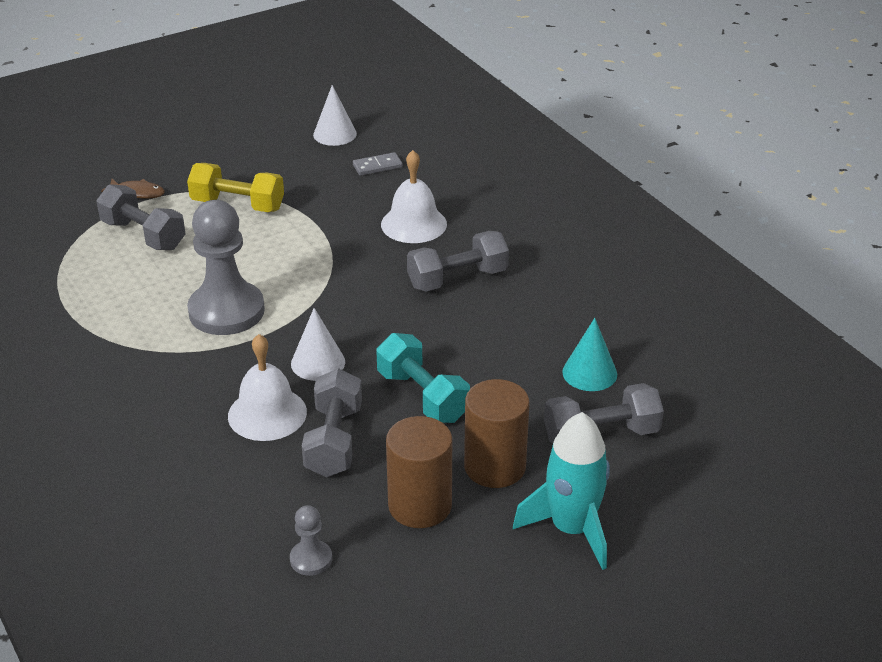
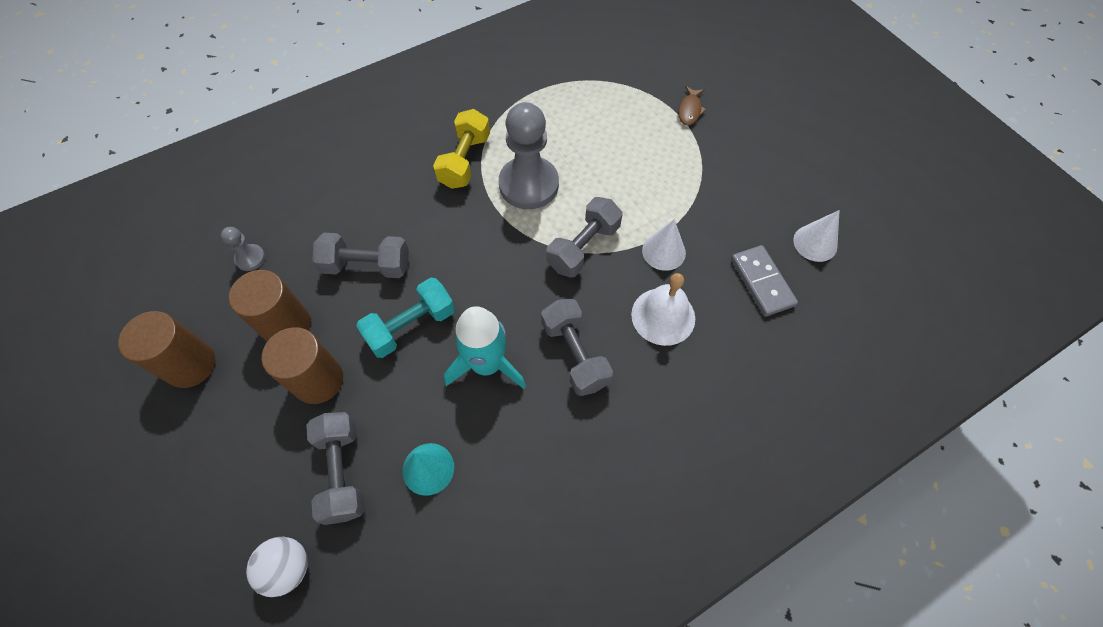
camera: 90 degrees right, 25 degrees up
(143, 235) = (629, 121): grey dumbbell -> grey dumbbell (583, 247)
(237, 205) = (679, 178): yellow dumbbell -> yellow dumbbell (465, 161)
(267, 413) = (404, 221): white bell -> none
(318, 362) = (460, 250): white cone -> white cone (663, 251)
(377, 166) = (761, 282): grey domino -> grey domino, size x1.57
(478, 592) = (190, 365): none -> brown cylinder
(572, 529) = (236, 437): turquoise rocket -> turquoise rocket (487, 364)
(706, 463) = (288, 568): none -> white ball

